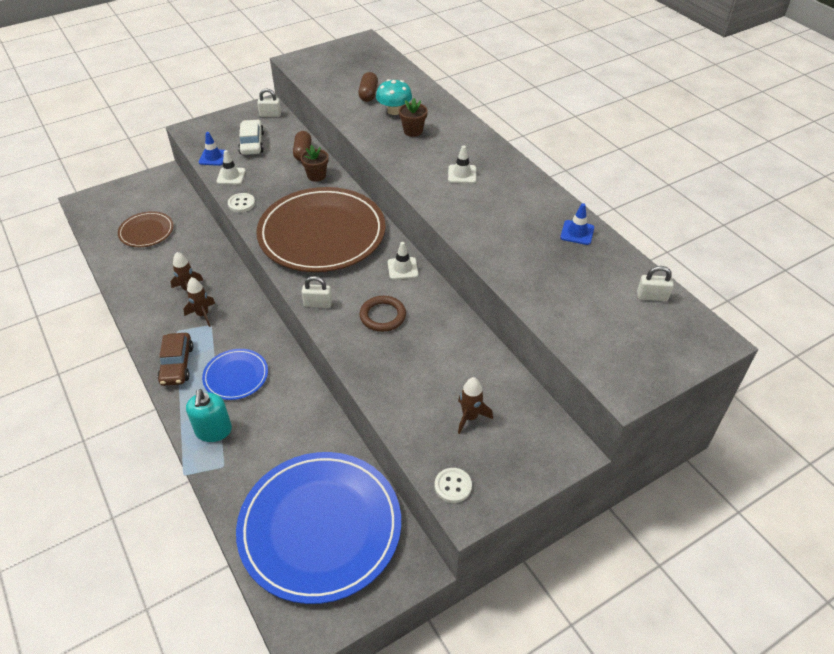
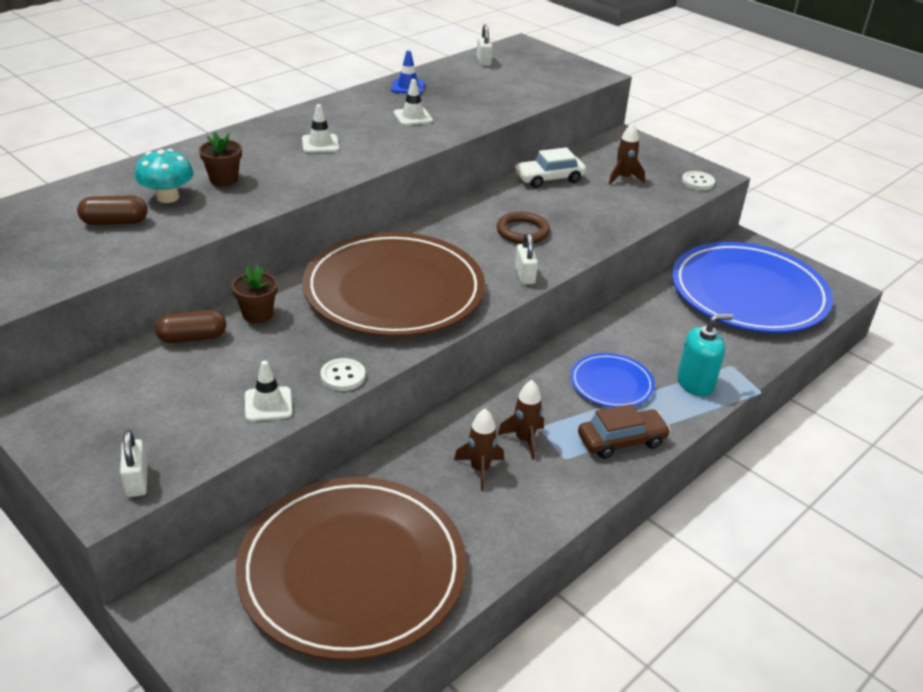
camera: 105 degrees left, 10 degrees down
(146, 231) = (352, 570): brown plate -> brown plate, size x2.14
(213, 157) = (210, 440): blue traffic cone -> none
(252, 143) = (162, 401): white car -> white car (549, 178)
(270, 115) = (60, 397): white padlock -> white padlock (137, 481)
(402, 268) = (440, 226): white traffic cone -> white traffic cone (413, 117)

